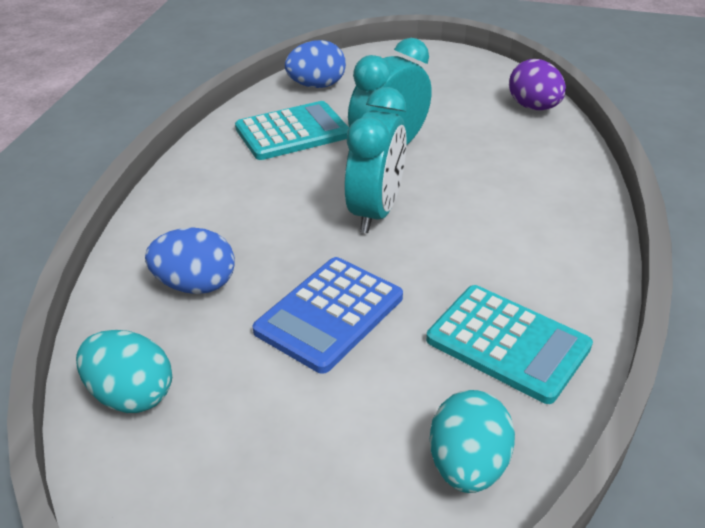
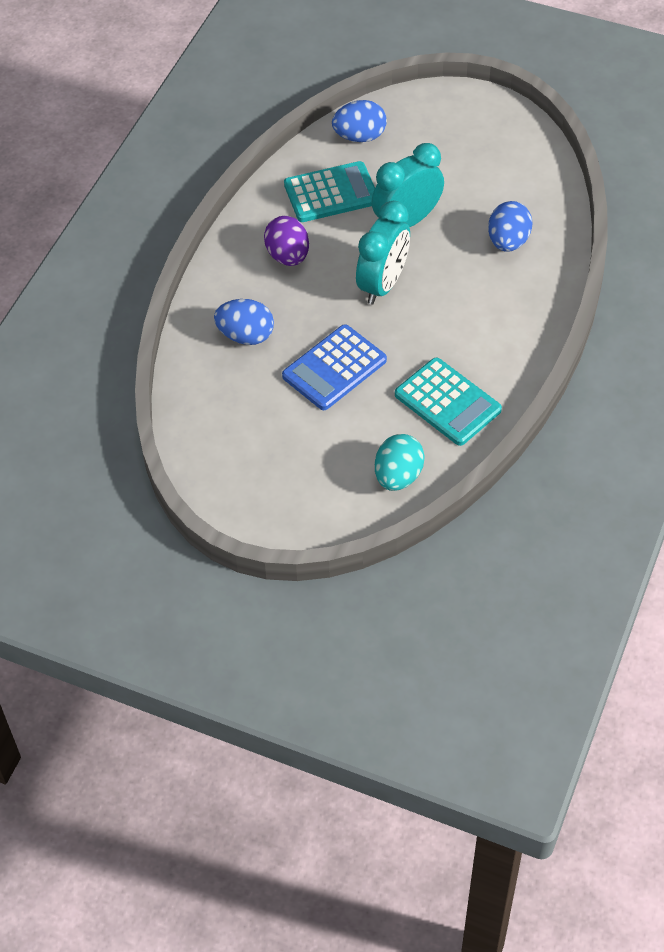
camera: 10 degrees right, 15 degrees up
(131, 395) = (204, 411): turquoise egg -> none
(515, 159) = (508, 242): none -> blue egg
(533, 107) = (545, 182): purple egg -> purple egg (288, 256)

